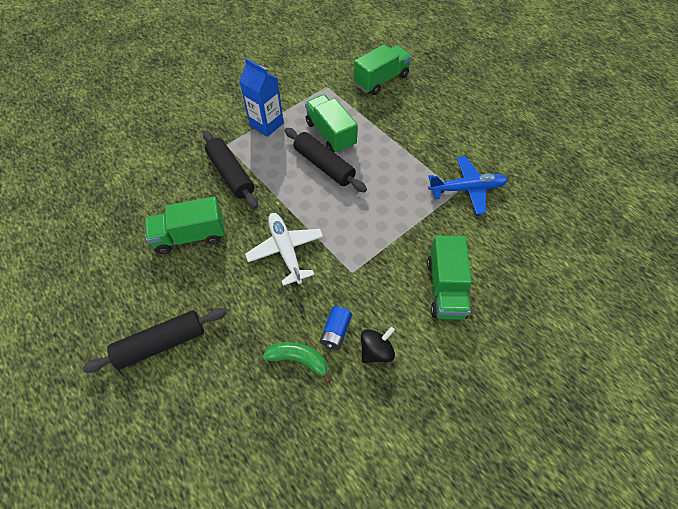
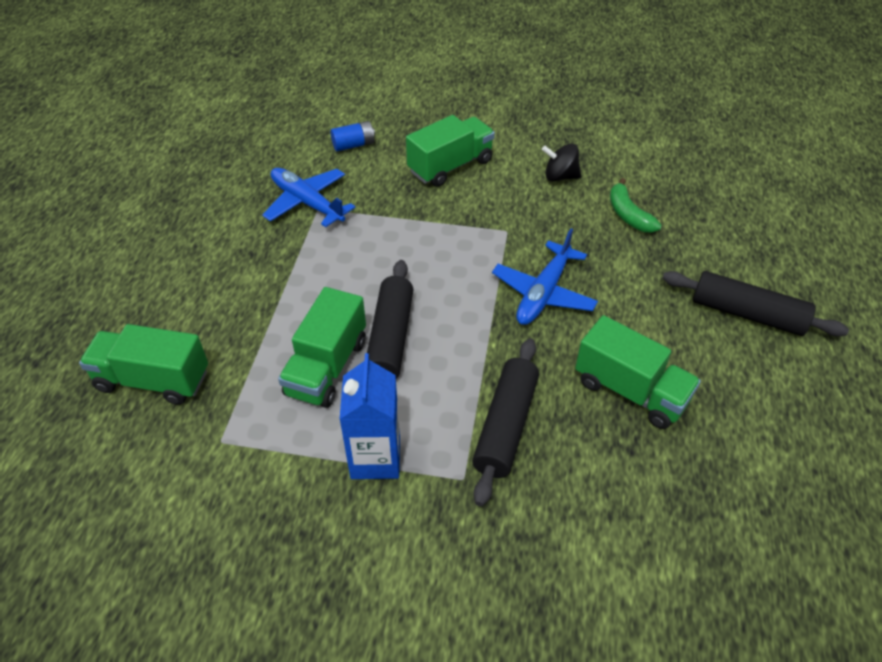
camera: 130 degrees left, 10 degrees down
(286, 251) = (543, 293): white plane -> blue plane
(336, 332) = (576, 207): blue battery -> blue battery (353, 145)

